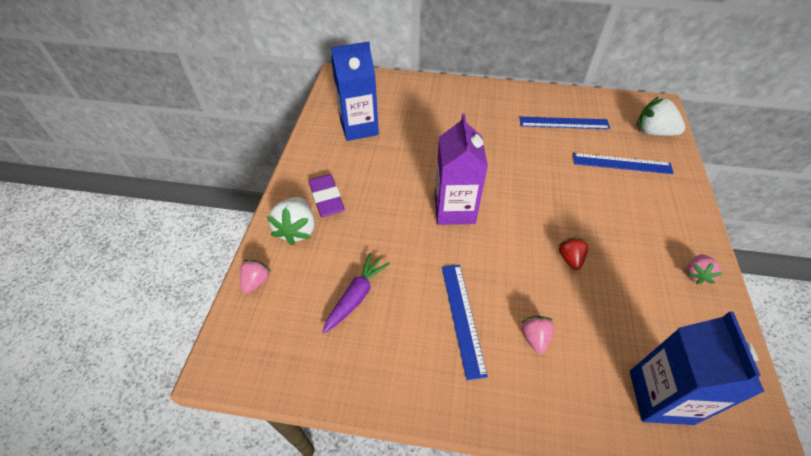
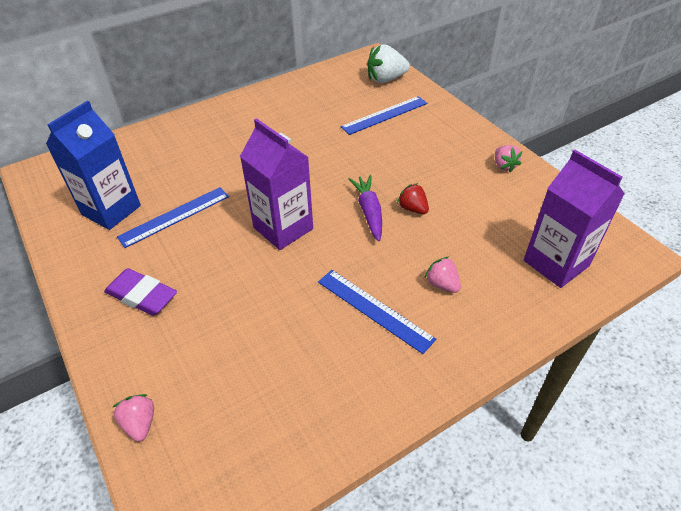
camera: 40 degrees left, 5 degrees down
(297, 230) = (137, 345): white strawberry -> none
(356, 296) = (263, 360): purple carrot -> purple carrot (369, 211)
(564, 123) = (311, 106): blue ruler -> blue ruler (175, 216)
(660, 397) = (556, 263): blue carton -> purple carton

